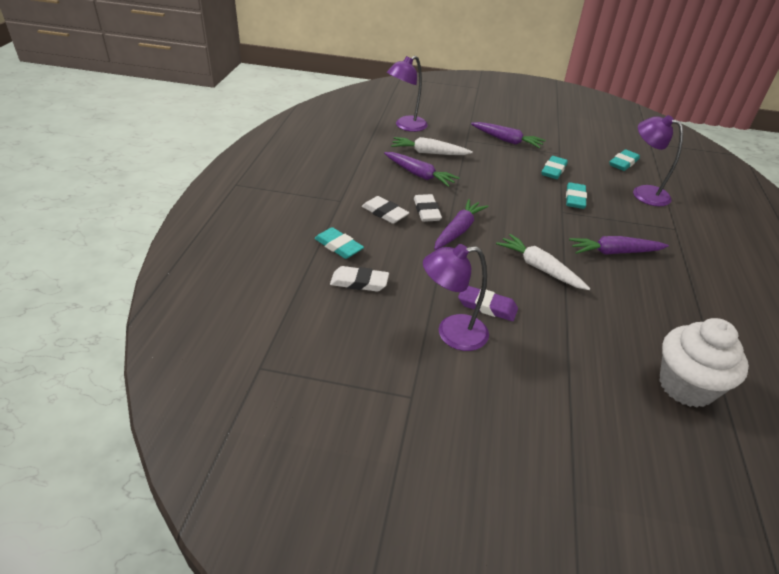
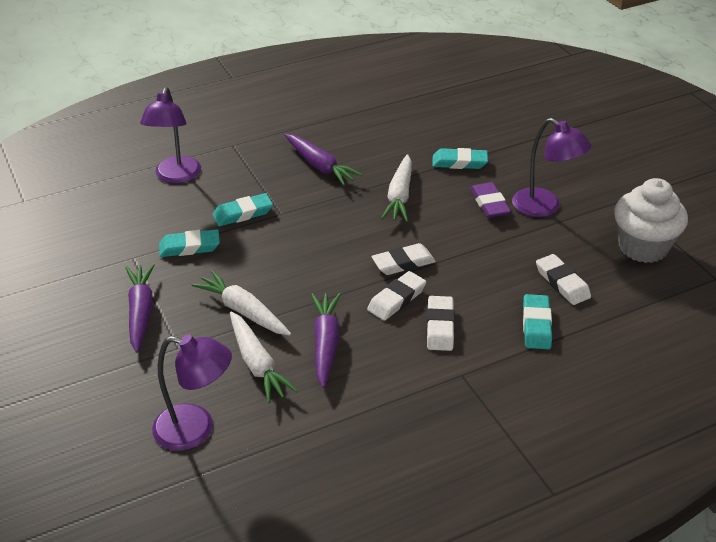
camera: 125 degrees left, 0 degrees up
(458, 230) = (403, 263): purple carrot -> white eraser
(475, 164) = (243, 311): none -> white carrot
(623, 163) = (111, 205): turquoise eraser -> turquoise eraser (459, 162)
(686, 386) = (450, 104): white cupcake -> white cupcake (643, 247)

